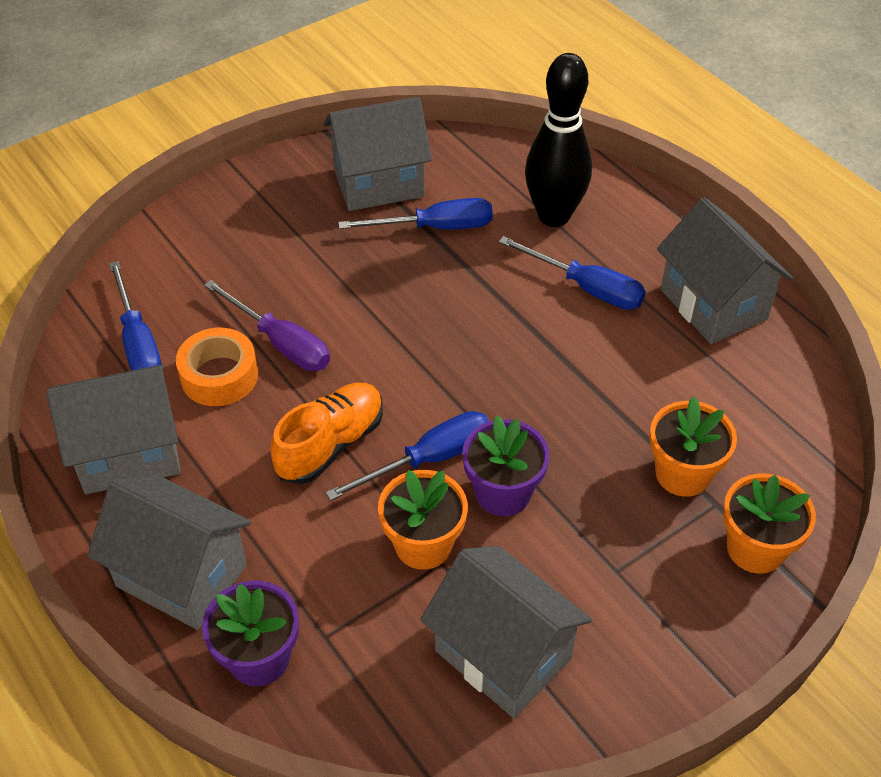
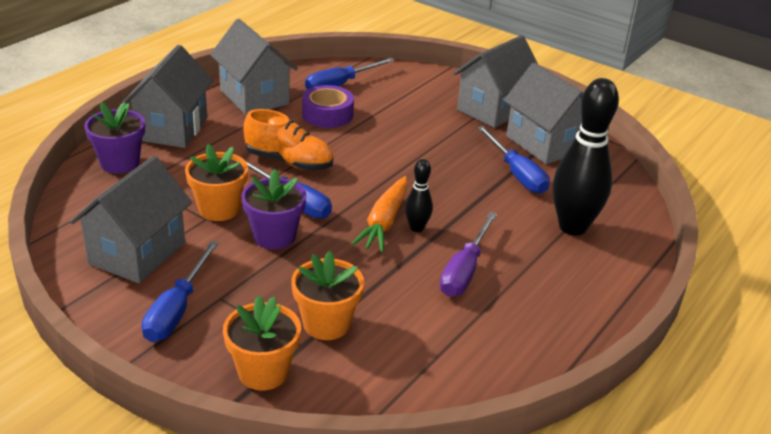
camera: 70 degrees right, 15 degrees down
(219, 376) = (327, 114): orange tape -> purple tape
(280, 343) = (366, 130): purple screwdriver -> purple screwdriver (465, 270)
(501, 376) = (384, 222): none -> orange carrot
(521, 348) = (417, 228): none -> black bowling pin
(586, 288) = (501, 252): blue screwdriver -> blue screwdriver (177, 309)
(713, 304) = (529, 326): grey house -> grey house (493, 109)

